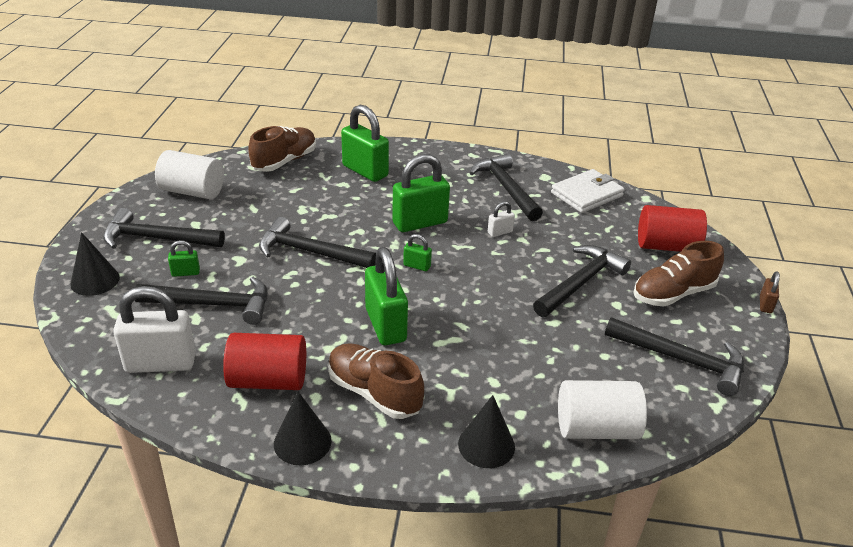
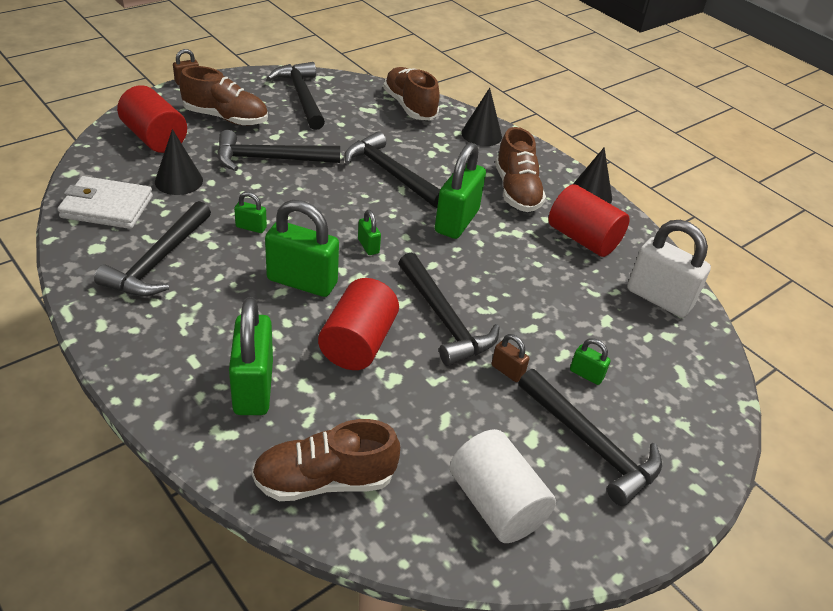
camera: 140 degrees left, 5 degrees up
(95, 280) = (687, 425): black cone -> black cone (179, 181)
(213, 305) = (582, 323): black hammer -> black hammer (390, 173)
(240, 247) = (507, 371): none -> brown padlock
(343, 213) = (358, 343): none -> red cylinder
(500, 232) = (251, 227): white padlock -> green padlock
(596, 428) = (410, 106): white cylinder -> brown shoe

